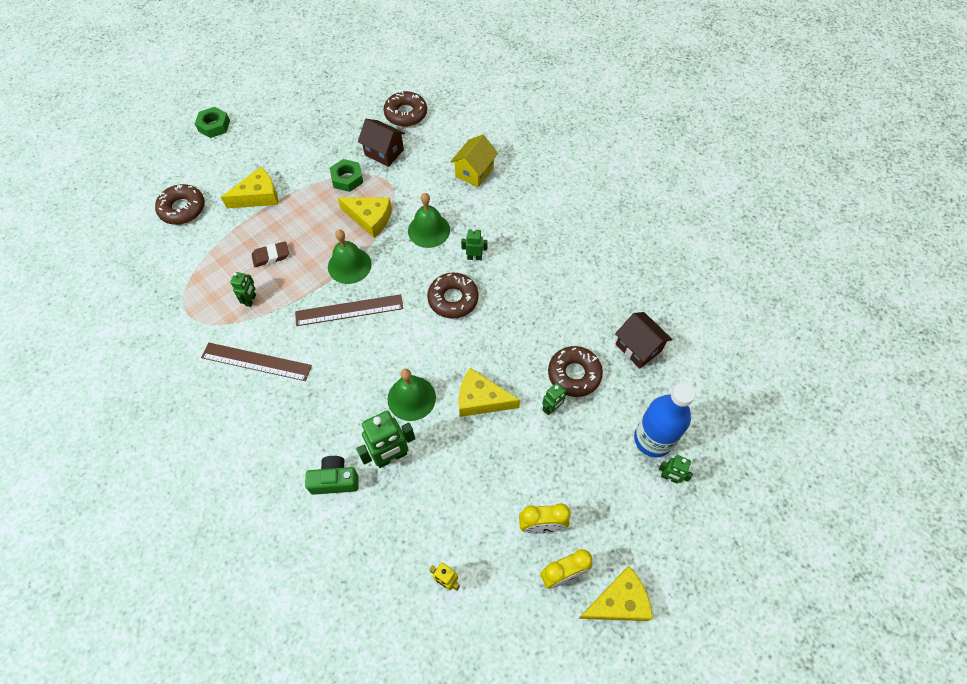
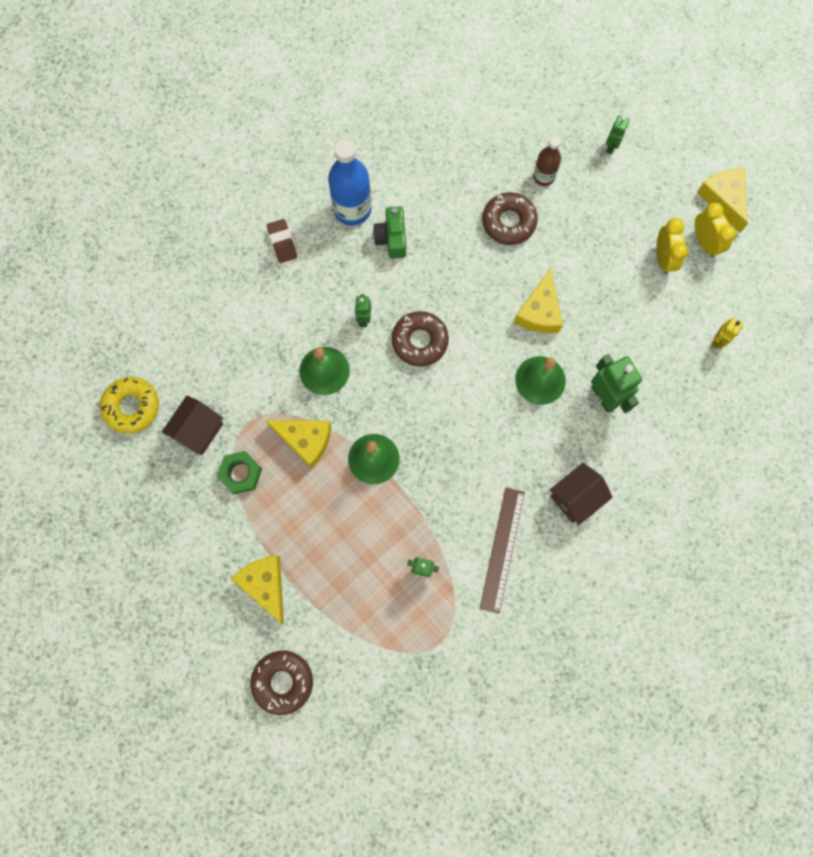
camera: 90 degrees left, 15 degrees up
(214, 126) = (136, 667): green nut -> none
(271, 256) = (359, 554): brown eraser -> brown eraser (282, 242)
(335, 480) = (631, 449): green camera -> green camera (392, 238)
(349, 310) = (434, 453): brown ruler -> none
(370, 219) = (305, 440): yellow cheese -> yellow cheese turned 90 degrees clockwise
(406, 114) = (132, 407): brown donut -> yellow donut
(474, 172) = (237, 320): yellow house -> none
(551, 408) = (547, 245): green robot -> none
(626, 408) = (543, 177): none -> brown bottle
(638, 348) = (477, 160): brown house -> brown house (575, 497)
(653, 439) = (575, 157): blue bottle -> blue bottle (352, 209)

